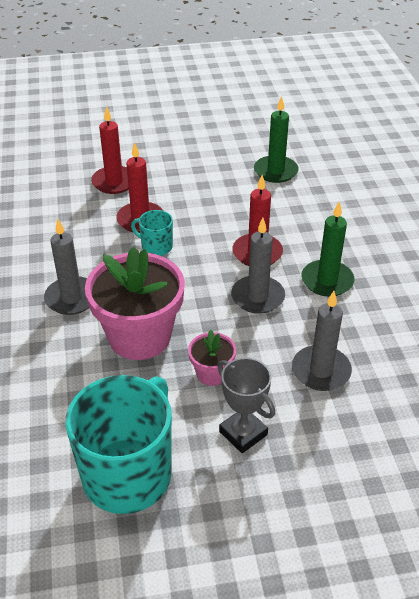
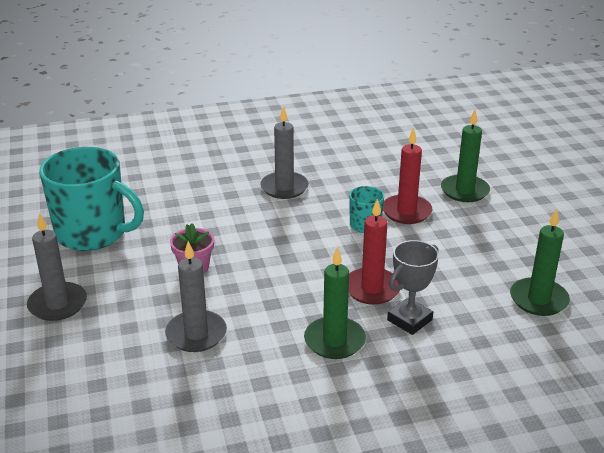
camera: 85 degrees right, 10 degrees down
(114, 182) = (464, 191): red candle -> green candle
(139, 336) = (239, 225): pink flower pot -> none
(243, 433) = (124, 287): grey trophy -> grey trophy (409, 320)
(257, 297) = (300, 291): grey candle -> grey candle (57, 304)

